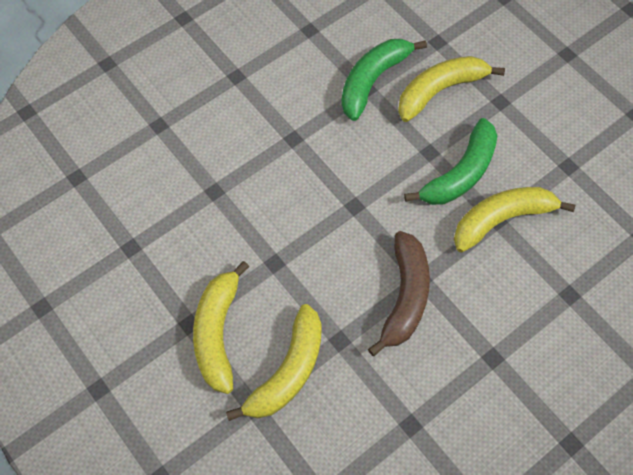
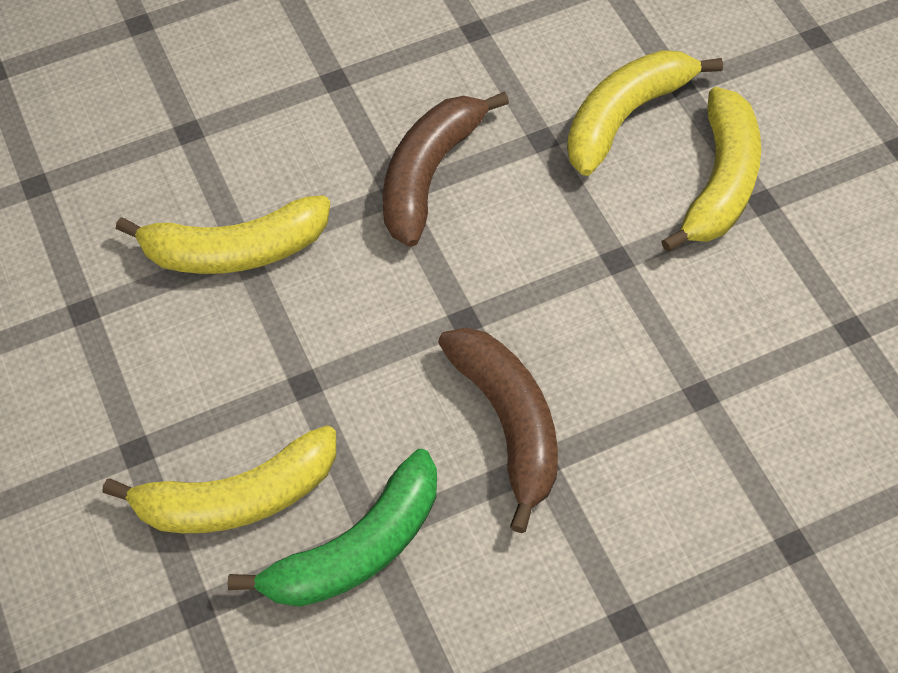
camera: 165 degrees left, 5 degrees down
(315, 154) = (508, 424): none -> brown banana
(460, 173) = (268, 336): green banana -> none

